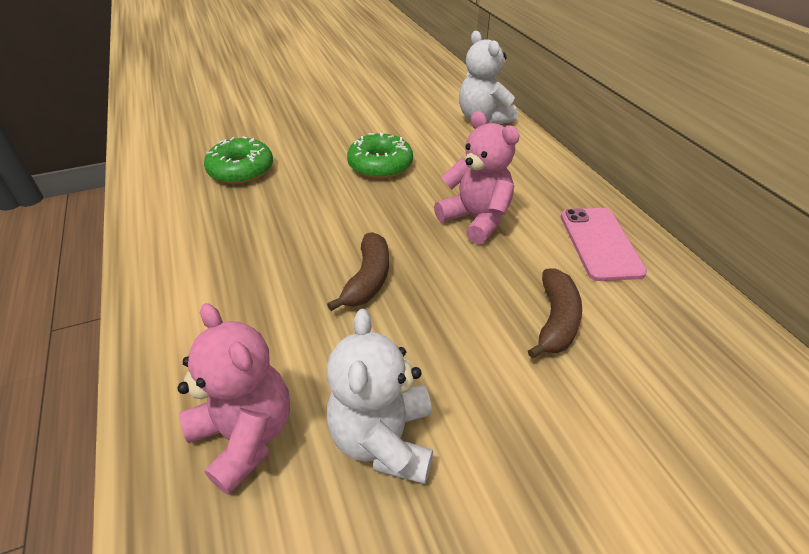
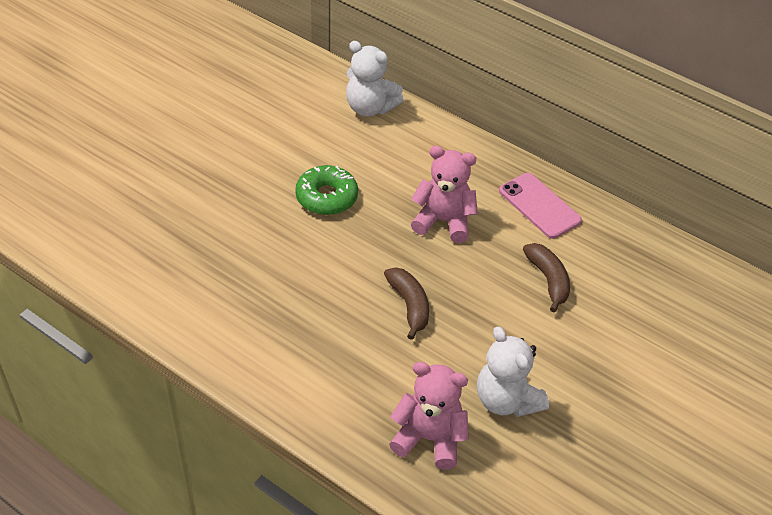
camera: 35 degrees left, 5 degrees up
(241, 170) = (211, 252): green donut -> none

